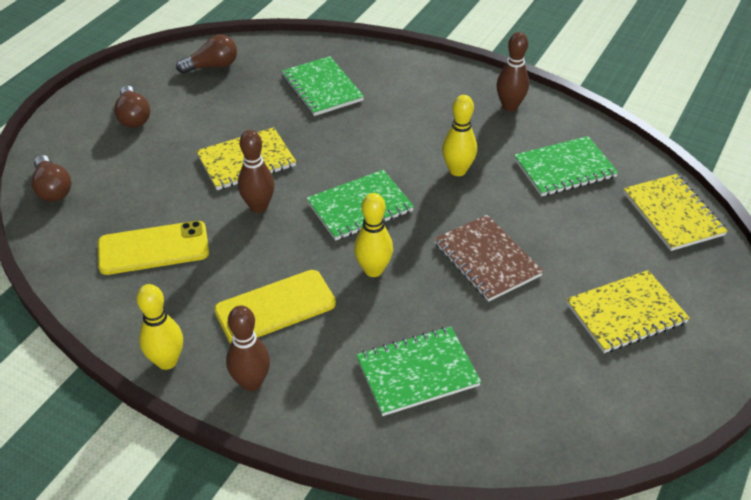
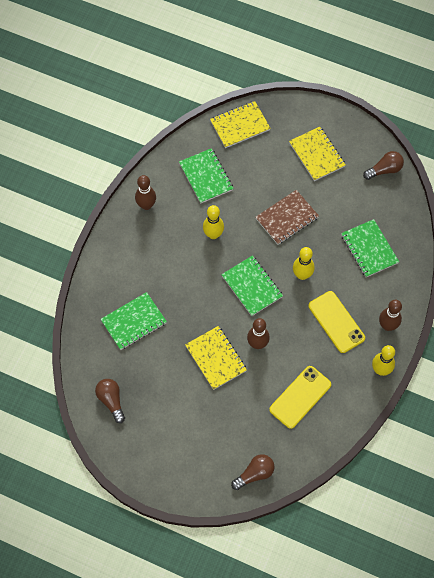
camera: 95 degrees left, 20 degrees up
(133, 117) = (175, 442): brown light bulb -> brown light bulb (384, 170)
(153, 248) = (300, 397): yellow phone -> yellow phone turned 60 degrees clockwise

